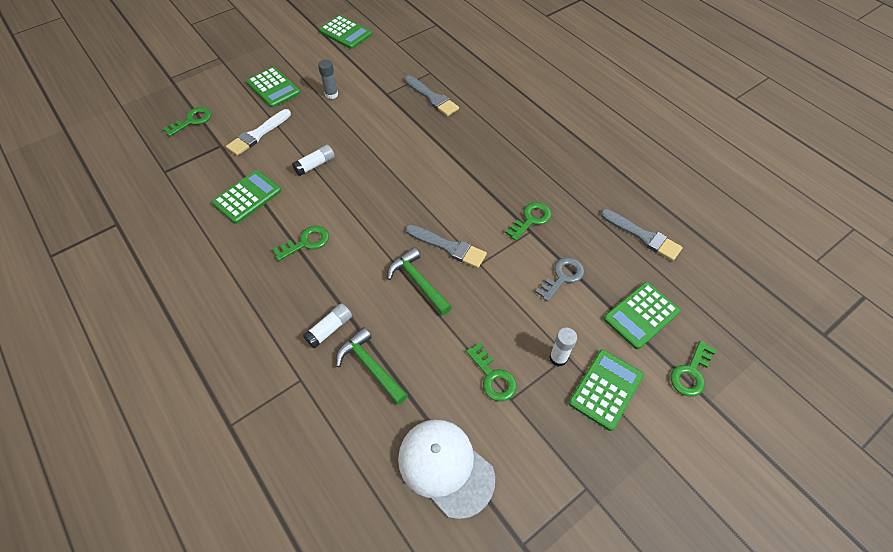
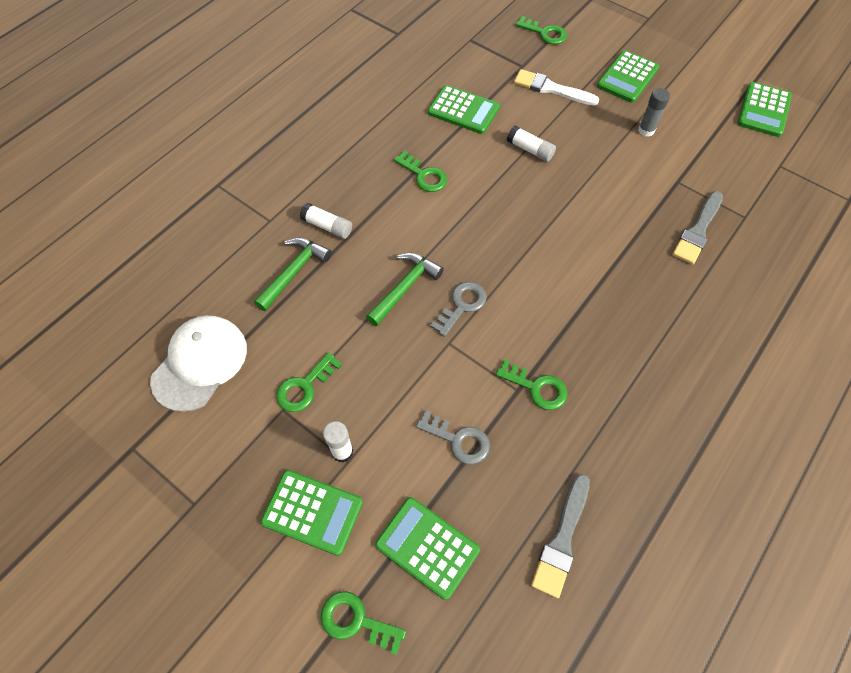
camera: 75 degrees right, 5 degrees up
(448, 247) = (462, 305): grey brush -> grey key

